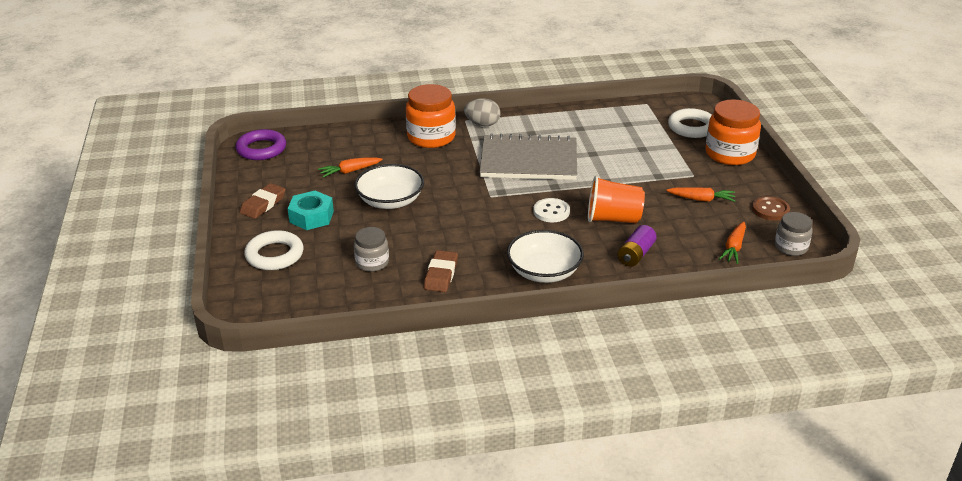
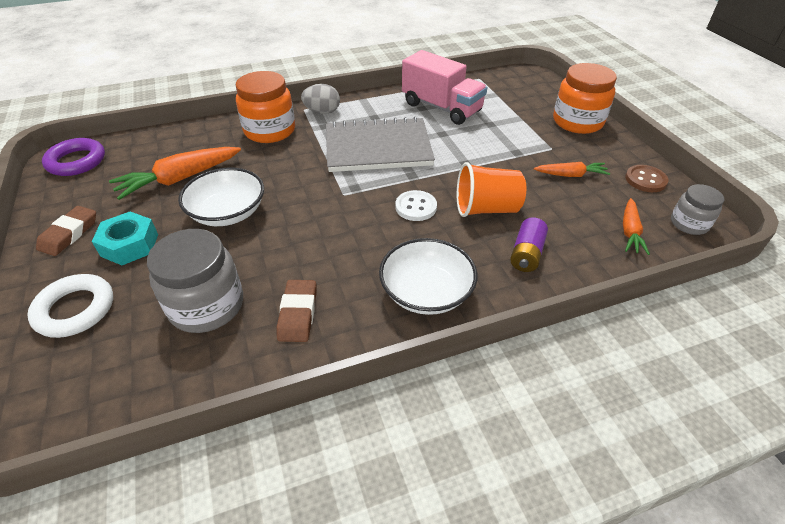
camera: 10 degrees left, 10 degrees up
(350, 171) = (179, 179): orange carrot -> orange carrot, size x1.71
(372, 262) = (207, 305): grey jar -> grey jar, size x1.72
(599, 129) = (441, 108): none -> pink truck
(692, 127) = (530, 98): white ring -> none

